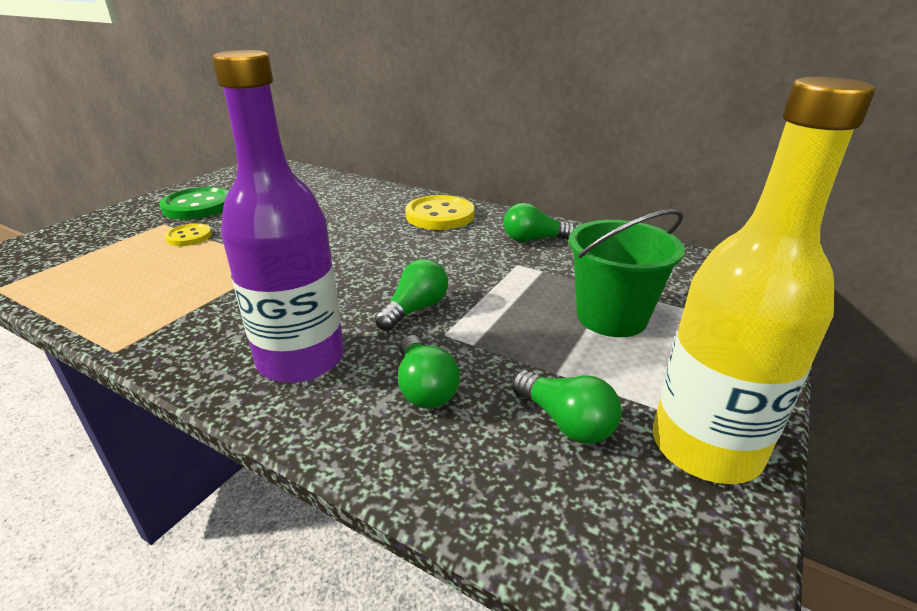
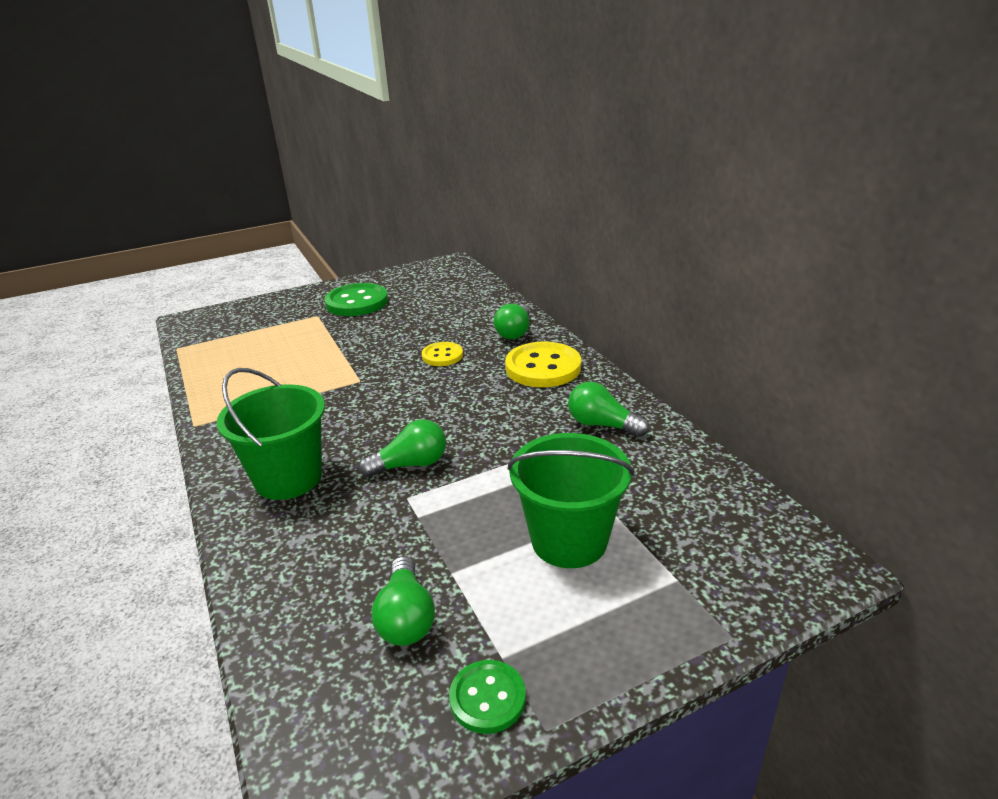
camera: 35 degrees right, 0 degrees up
(189, 236) = (323, 334): yellow button -> yellow button (442, 356)
(301, 359) = (288, 478): purple bottle -> green bucket
(424, 387) = (341, 539): green light bulb -> green light bulb (514, 332)
(705, 447) = (487, 698): yellow bottle -> green button

